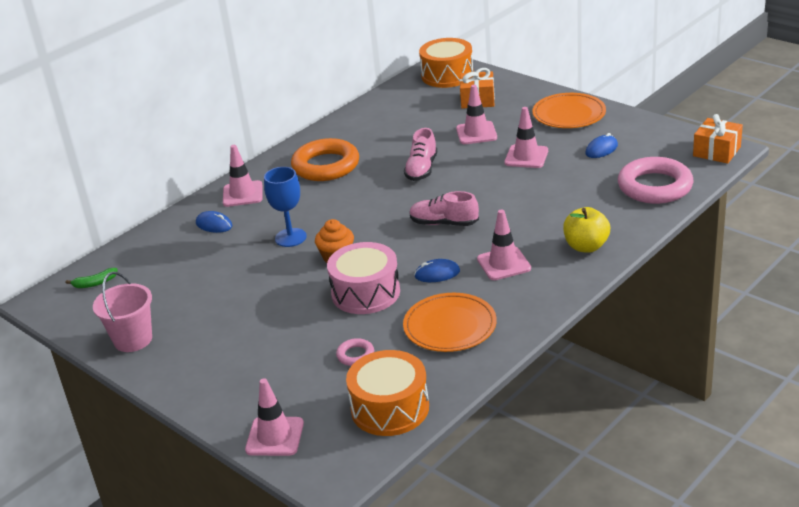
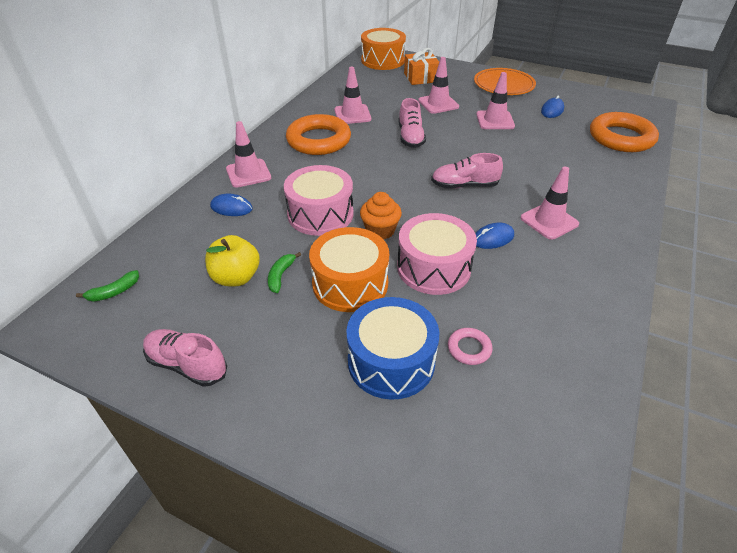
camera: 20 degrees left, 10 degrees up
(133, 339) = (187, 365): pink bucket -> pink shoe
(231, 285) = (280, 276): none -> green banana
(275, 437) = (439, 493): pink traffic cone -> pink traffic cone (352, 114)
(287, 356) = (391, 361): none -> blue drum
(290, 237) = (320, 214): blue goblet -> pink drum
(390, 408) = (554, 419): orange drum -> orange drum (350, 283)
(450, 326) = (546, 297): orange plate -> none
(586, 246) = (609, 196): yellow apple -> yellow apple (236, 277)
(655, 186) = (621, 138): pink ring -> orange ring
(716, 151) = (643, 106): orange gift -> none

